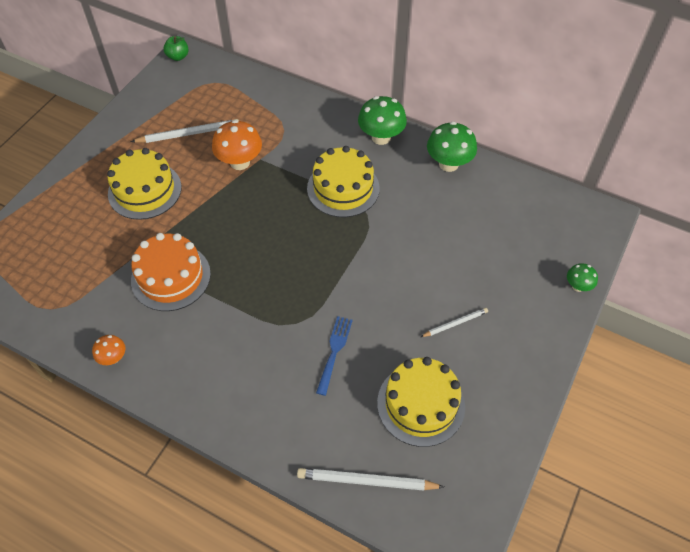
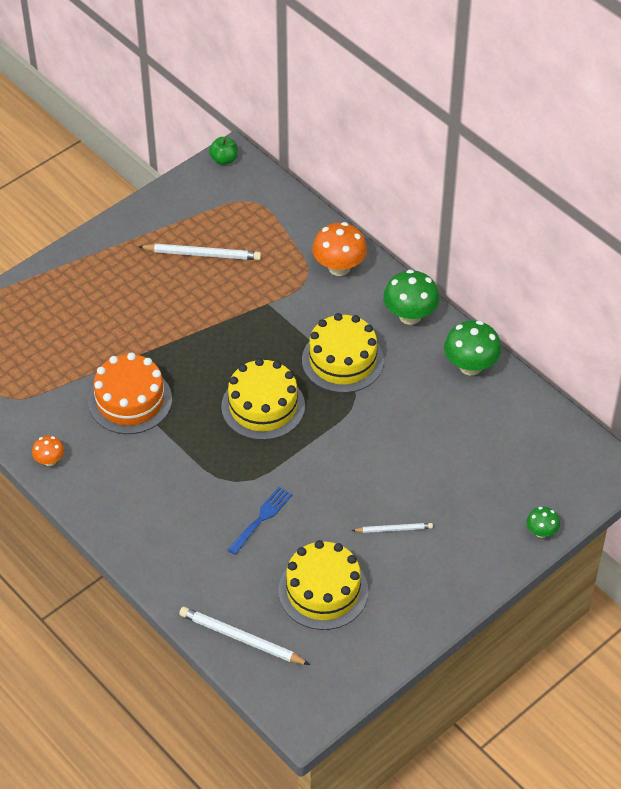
camera: 20 degrees right, 5 degrees down
(144, 190) = (135, 304): yellow cake -> yellow cake (263, 406)
(240, 162) = (245, 301): orange mushroom -> orange mushroom (339, 267)

